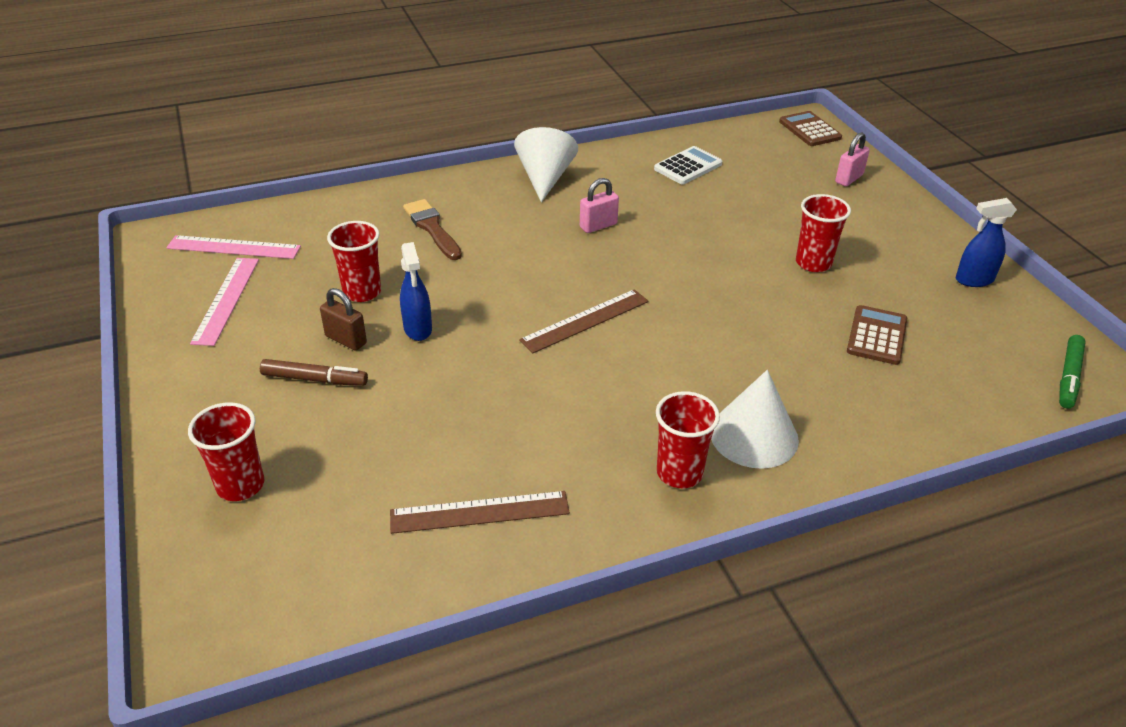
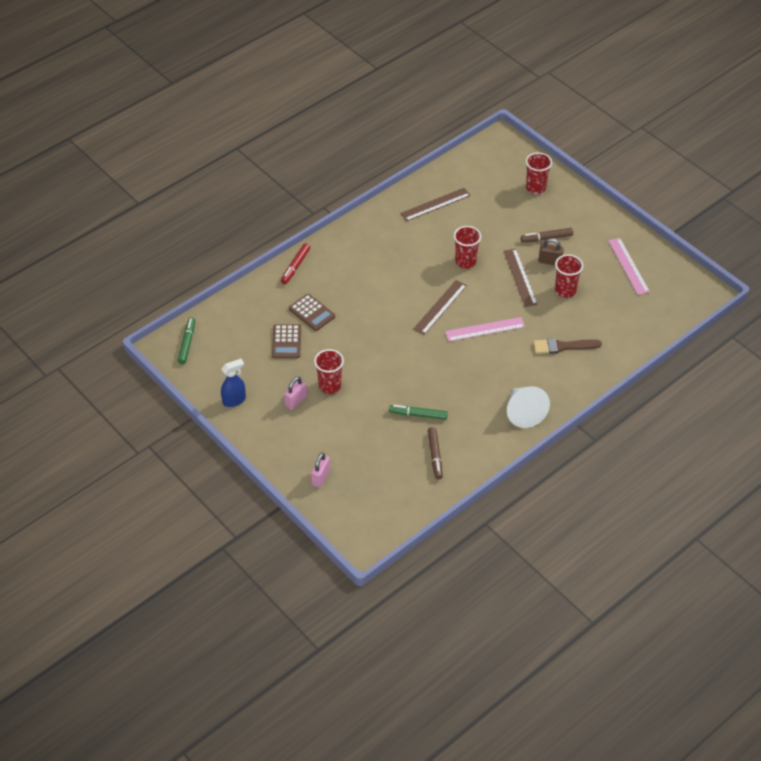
camera: 160 degrees right, 10 degrees up
(234, 247) = (659, 299): pink ruler -> pink ruler (485, 329)
(418, 329) = (520, 277): blue spray bottle -> brown ruler
(432, 228) = (563, 346): brown brush -> brown brush turned 135 degrees clockwise
(598, 226) = (467, 378): pink padlock -> pink padlock (296, 401)
(679, 473) = (362, 242): red cup -> red cup (465, 262)
(688, 166) = (435, 455): white calculator -> brown marker
(691, 206) = (418, 415): none -> green marker
(753, 435) = (336, 267): white cone -> none
(809, 130) = (360, 532): brown calculator -> brown calculator (312, 313)
(839, 460) = (295, 266): none -> red marker

